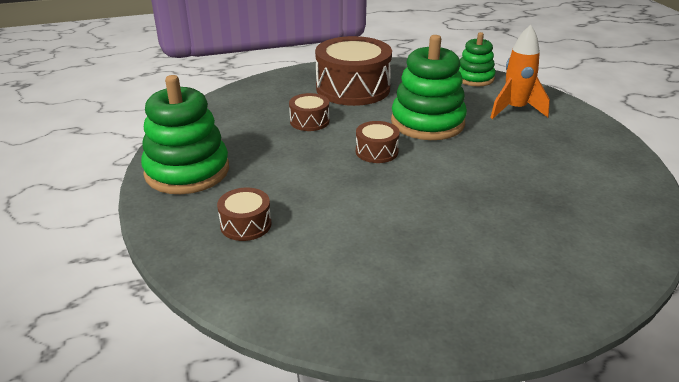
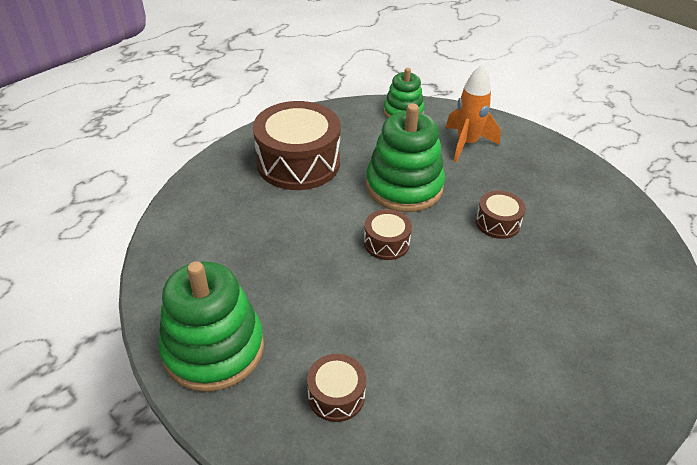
camera: 30 degrees left, 10 degrees up
(309, 121) = (289, 225): brown drum -> brown drum (497, 223)

